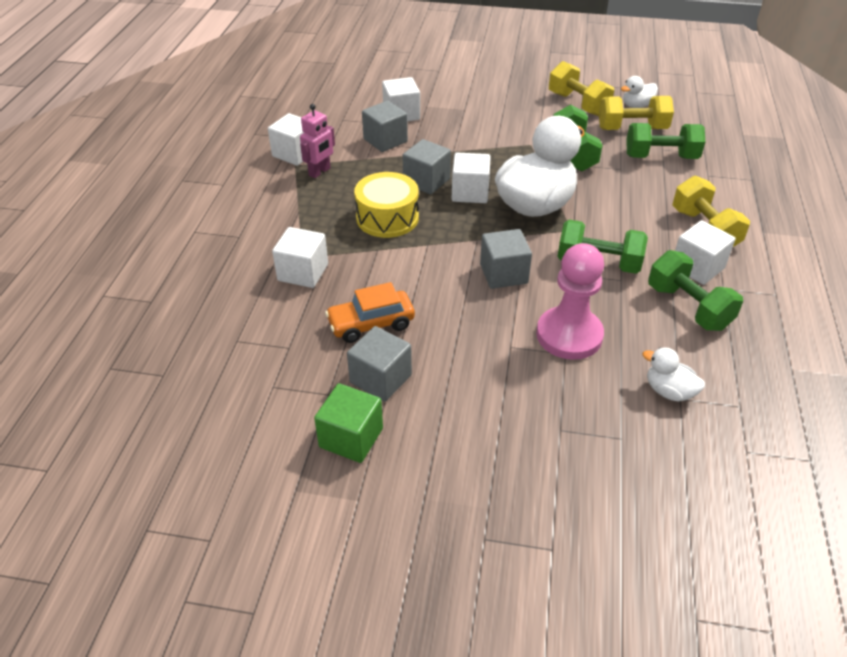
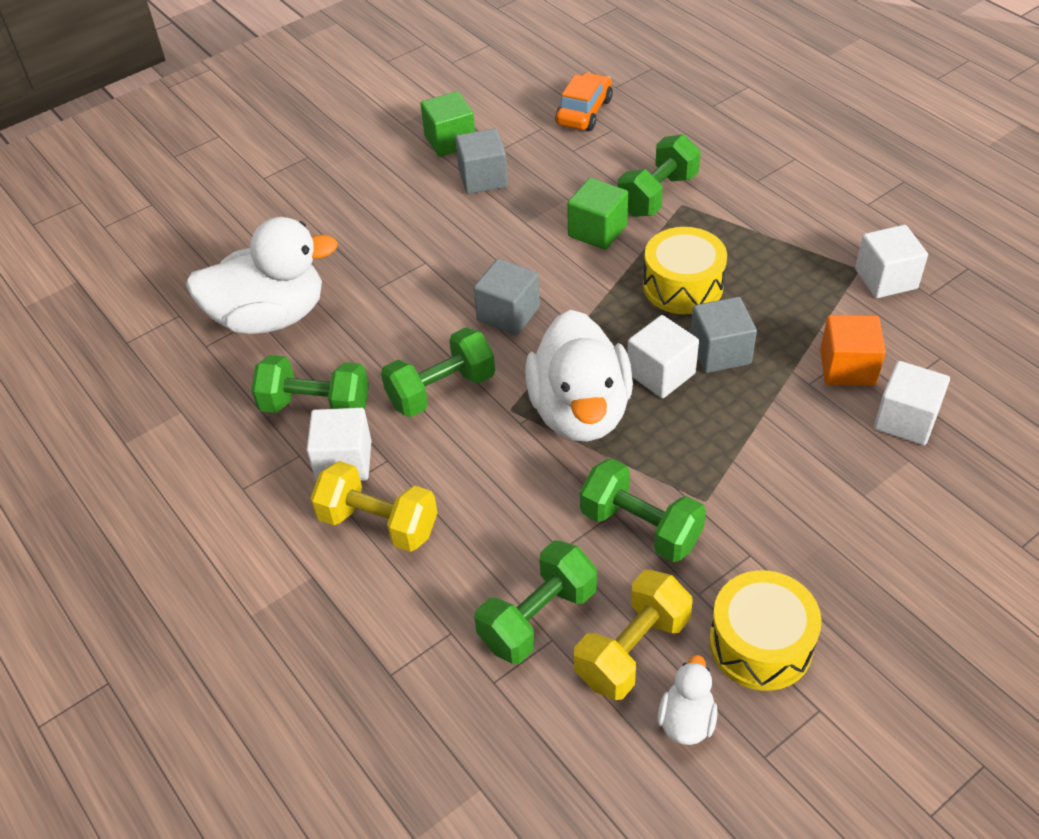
camera: 135 degrees right, 5 degrees up
(303, 272) = (657, 195): white cube -> green dumbbell
(320, 172) = (825, 280): pink robot -> none
(371, 324) = (546, 201): orange car -> orange car (584, 112)
(375, 280) = (597, 231): none -> green cube
(385, 140) = (847, 367): grey cube -> orange cube
(569, 335) = (391, 303): pink pawn -> none
(578, 104) = (760, 643): yellow dumbbell -> yellow drum
(669, 391) = (270, 317): white duck -> white duck, size x2.23

